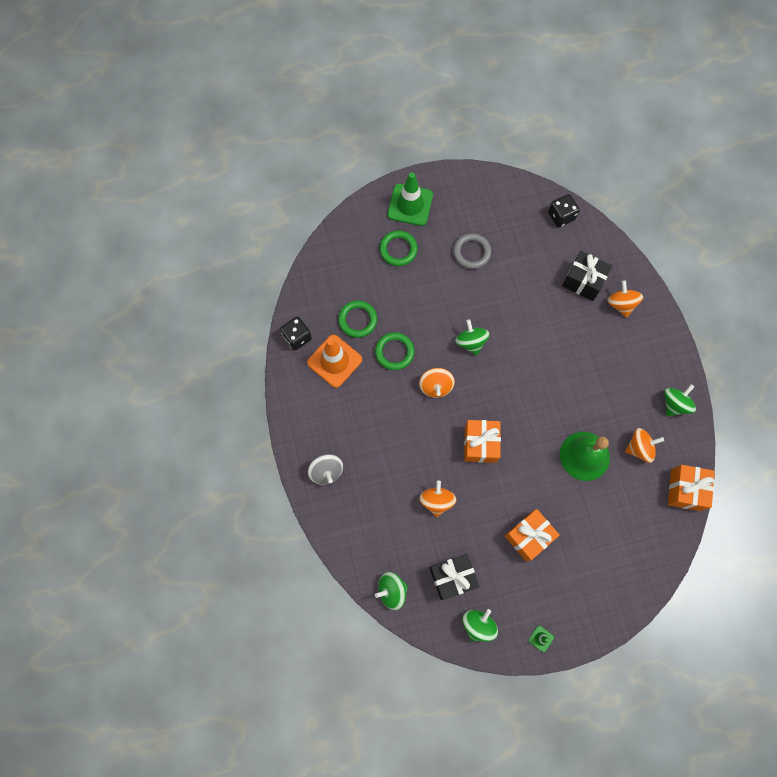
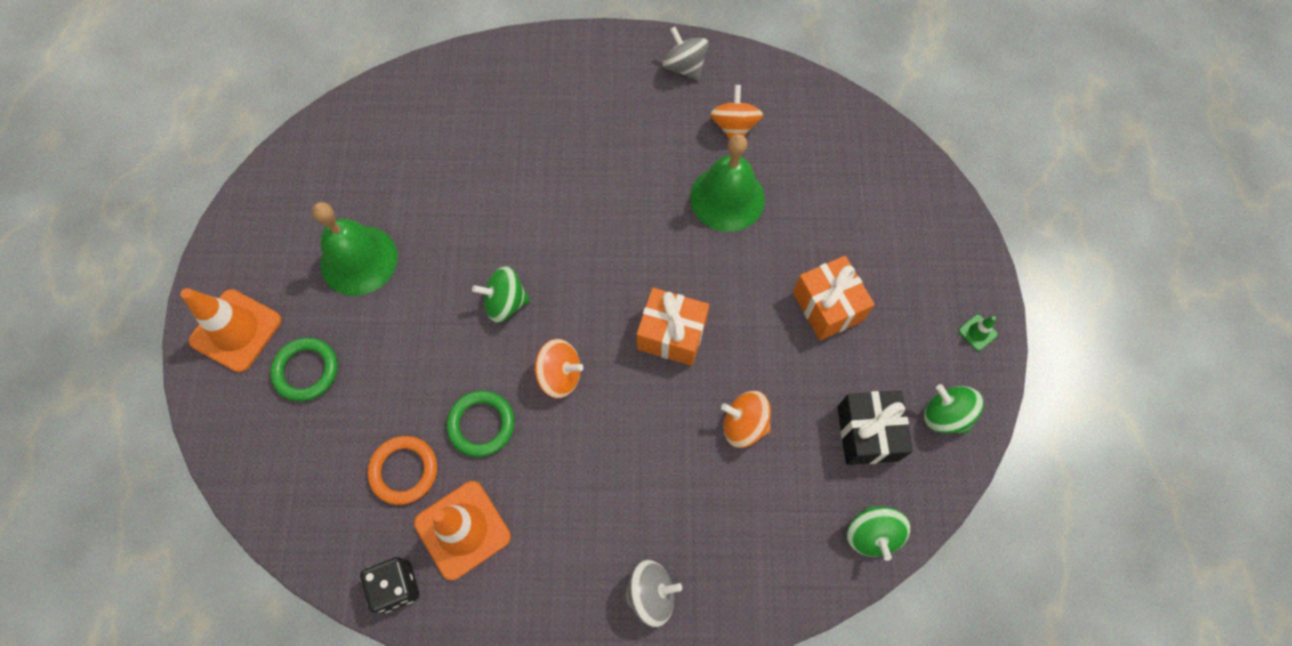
camera: 75 degrees left, 5 degrees down
(357, 320) = (404, 471): green ring -> orange ring
(410, 205) = (236, 330): green traffic cone -> orange traffic cone
(471, 252) = (359, 260): grey ring -> green bell
(561, 216) = (354, 120): black dice -> none
(583, 281) = (467, 122): black gift -> none
(621, 304) = (519, 86): orange spinning top -> none
(674, 404) = (684, 67): green spinning top -> grey spinning top
(685, 490) = (805, 91): orange gift -> none

